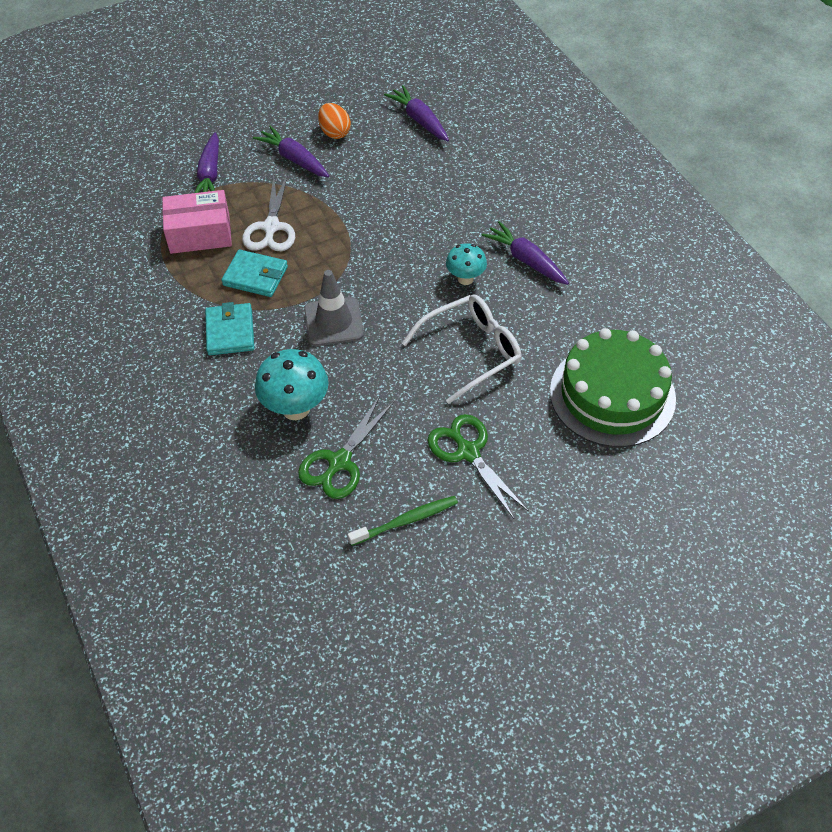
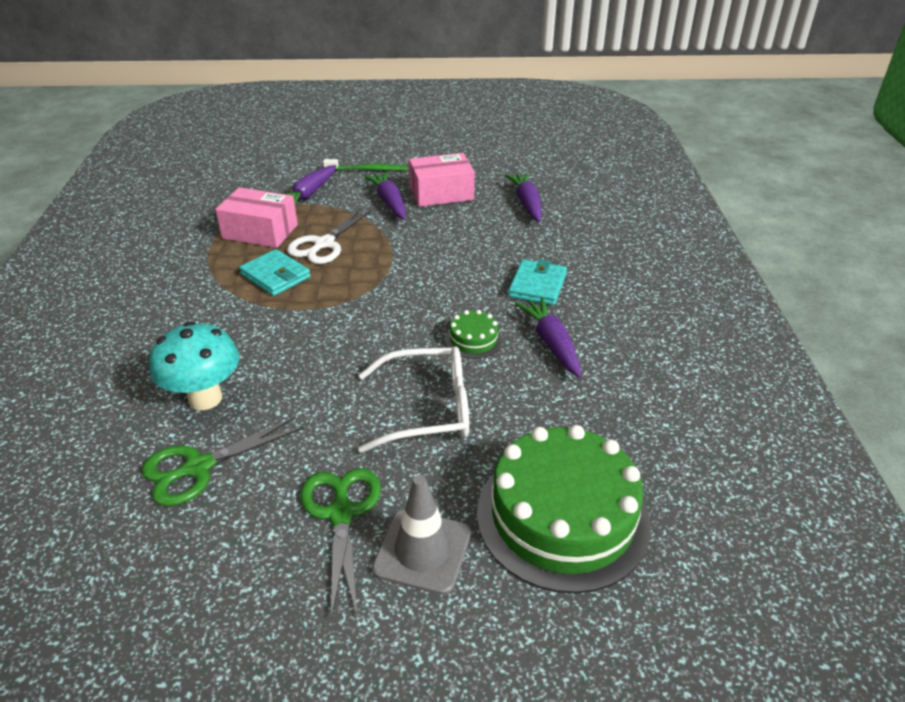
camera: 25 degrees right, 15 degrees down
(230, 332) = (211, 312): turquoise wallet -> turquoise wallet (537, 285)
(333, 322) = (311, 335): grey traffic cone -> grey traffic cone (422, 551)
(335, 132) = (441, 193): orange egg -> pink box
(405, 521) = (209, 563): green toothbrush -> green toothbrush (367, 170)
(465, 279) = (473, 340): turquoise mushroom -> green cake

